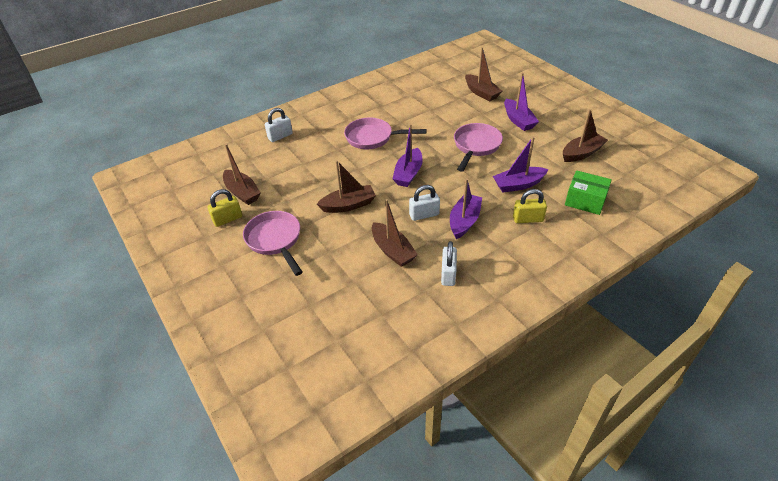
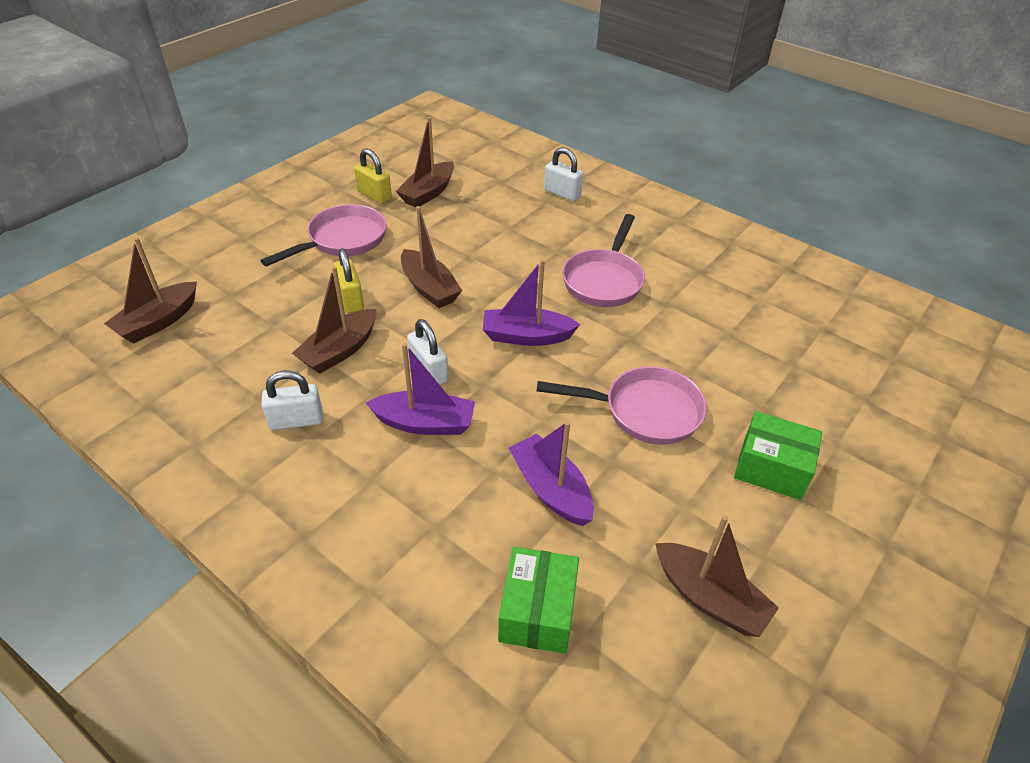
camera: 70 degrees right, 0 degrees up
(373, 138) = (604, 280): pink pan -> pink pan turned 150 degrees counterclockwise
(481, 93) = (836, 396): brown boat -> brown boat (158, 322)
(518, 120) = (771, 468): purple boat -> green box
(527, 219) = (453, 513): yellow padlock -> yellow padlock (351, 299)

